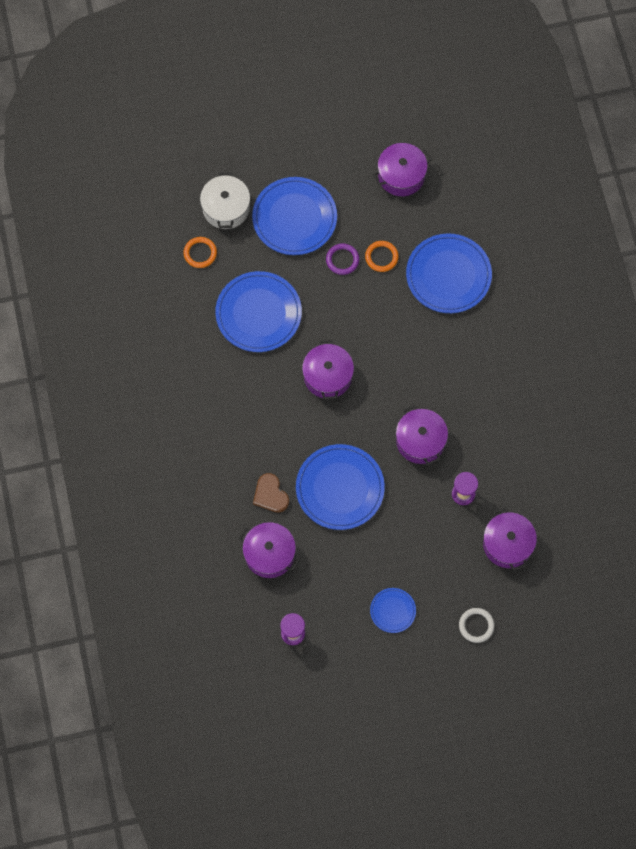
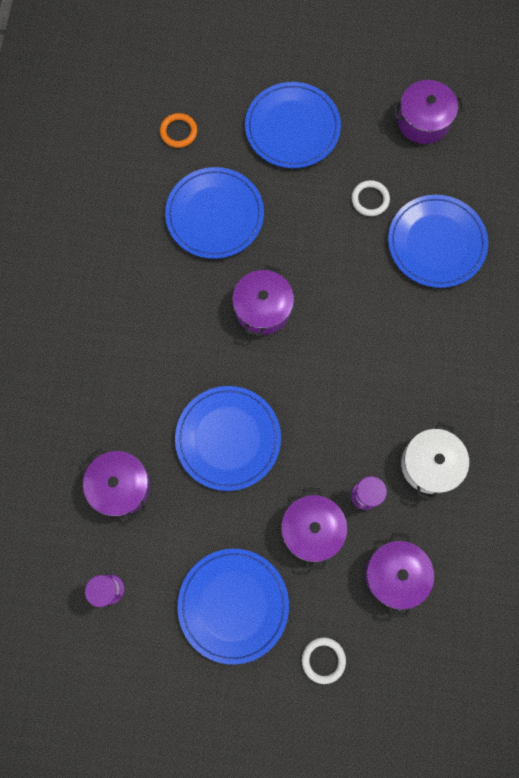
camera: 20 degrees right, 5 degrees up
(226, 208) = (224, 94): white pot -> white pot (430, 464)
(270, 495) = (149, 418): brown heart -> none
(342, 260) = (326, 188): purple ring -> none
(381, 257) = (370, 199): orange ring -> white ring
(392, 611) = (233, 605): blue plate -> blue plate, size x1.97
(420, 441) = (338, 416): purple pot -> purple pot (312, 529)

